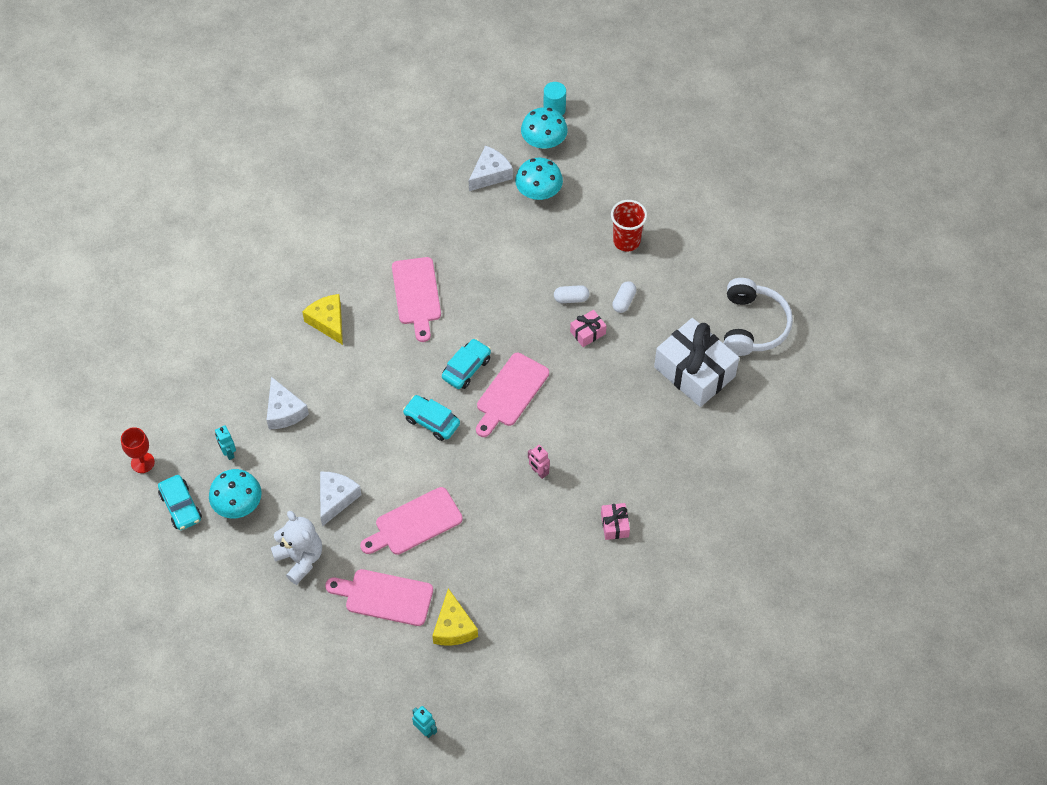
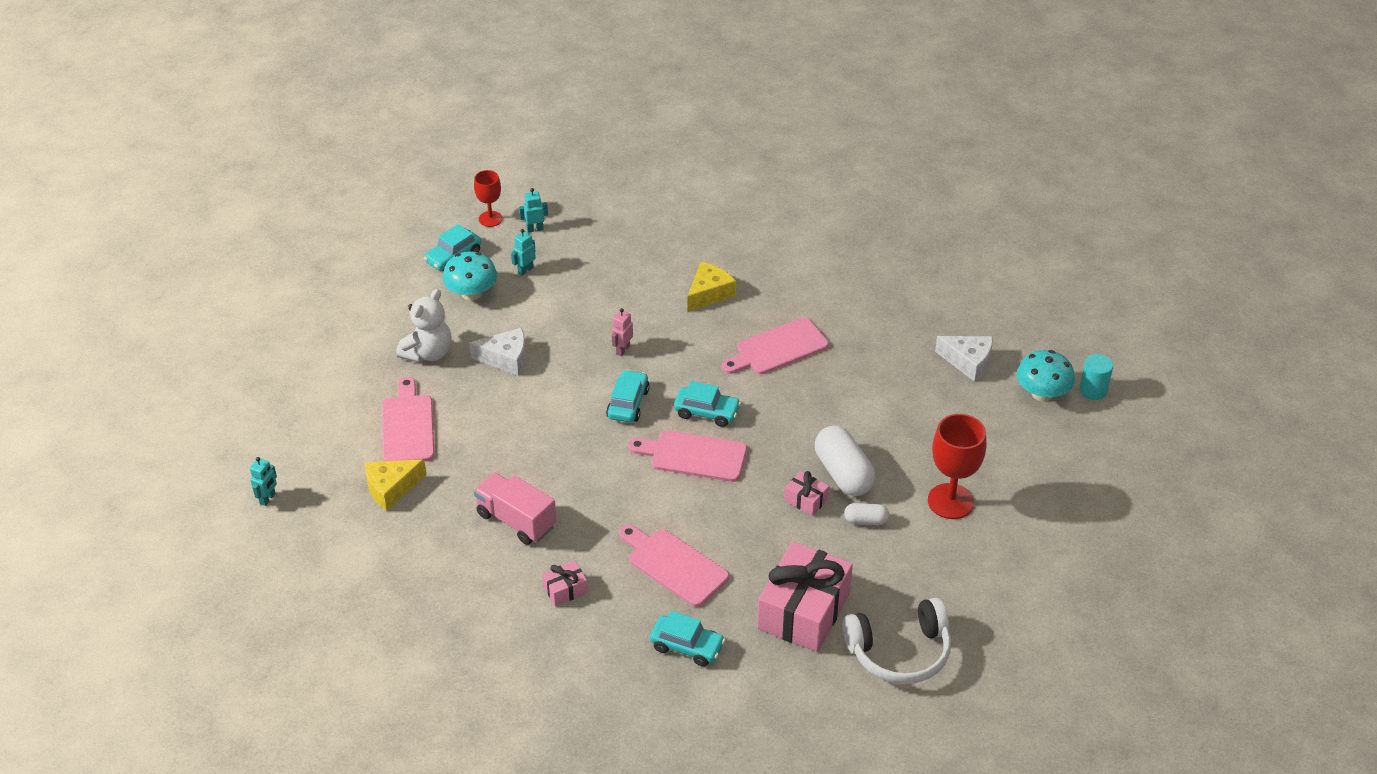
camera: 70 degrees right, 15 degrees down
(176, 430) = (535, 229): none -> turquoise robot
(284, 411) = (589, 293): white cheese -> none
(414, 523) = (501, 424): pink cutting board -> pink cutting board (674, 565)
(528, 540) = (516, 520): none -> pink truck
(538, 192) = (970, 408): turquoise mushroom -> none
(538, 472) = (605, 506): pink robot -> pink robot (622, 350)
(571, 298) = (843, 473): white capsule -> white capsule, size x1.94
(626, 241) = (950, 501): red cup -> red goblet
(694, 372) = (803, 611): white gift -> pink gift
(700, 458) = (687, 646): none -> turquoise car

